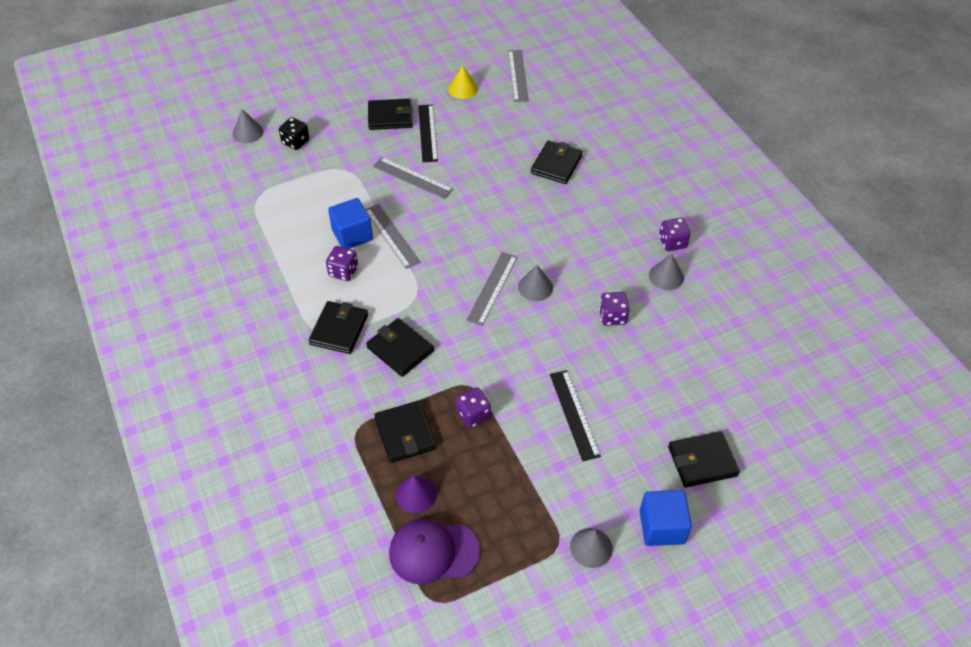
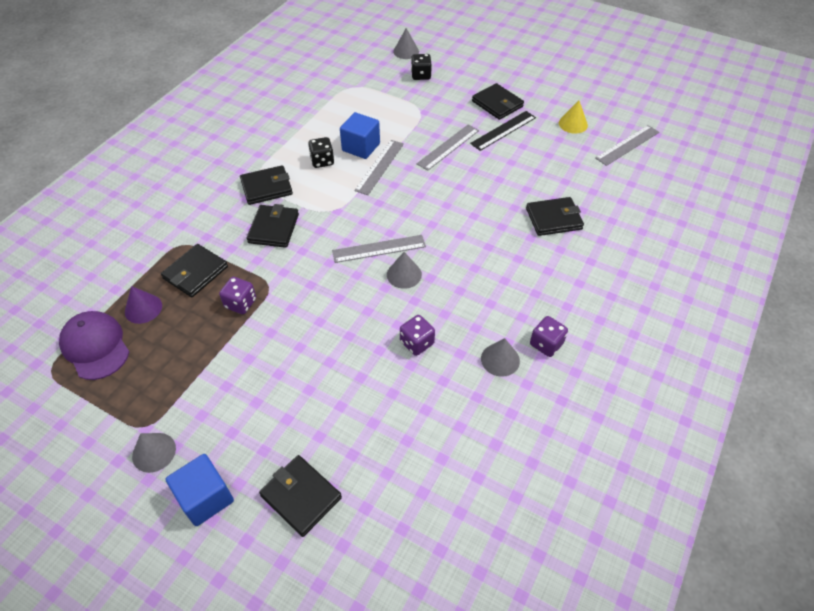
camera: 55 degrees right, 0 degrees up
(343, 271) = (322, 161): purple dice -> black dice
(412, 178) = (448, 147): grey ruler -> grey ruler turned 45 degrees clockwise
(574, 414) = (287, 369): black ruler -> none

